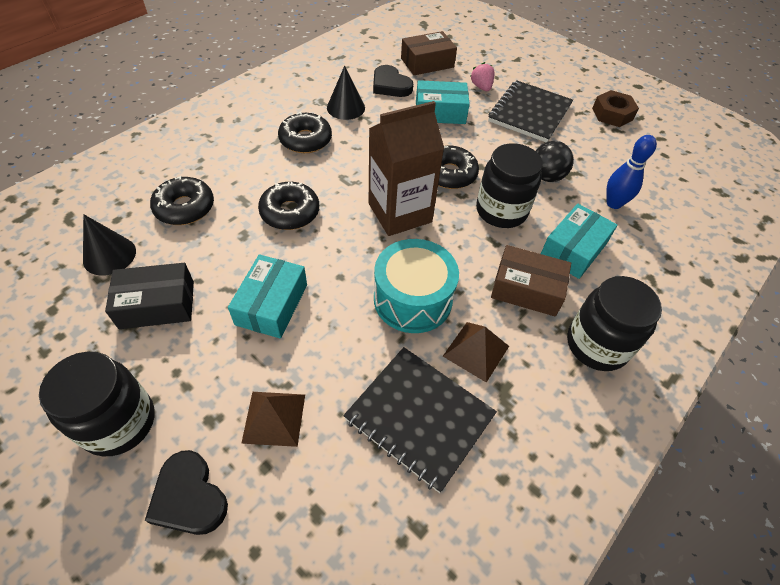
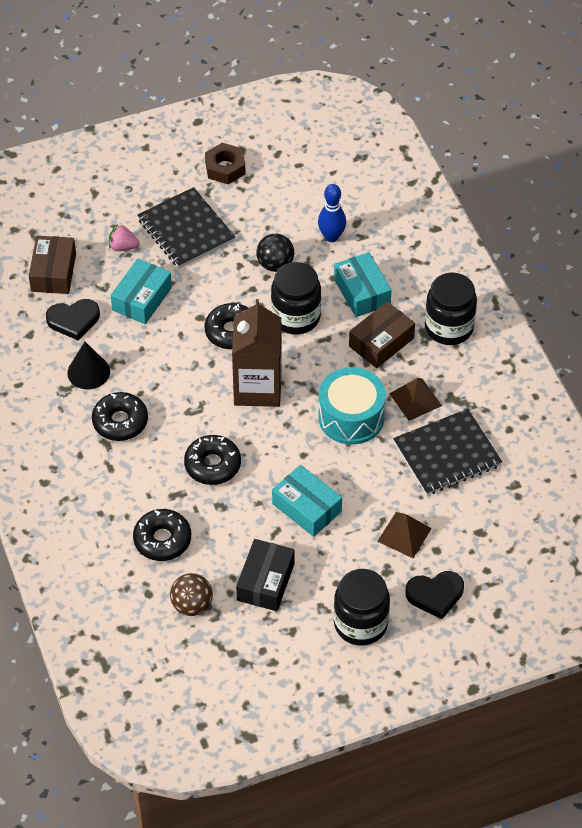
camera: 60 degrees left, 0 degrees up
(109, 255) = (192, 605): black cone -> brown ball

